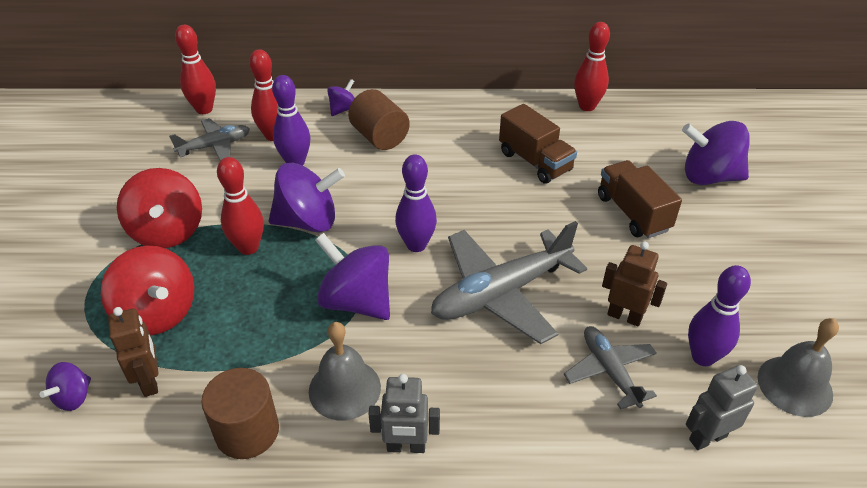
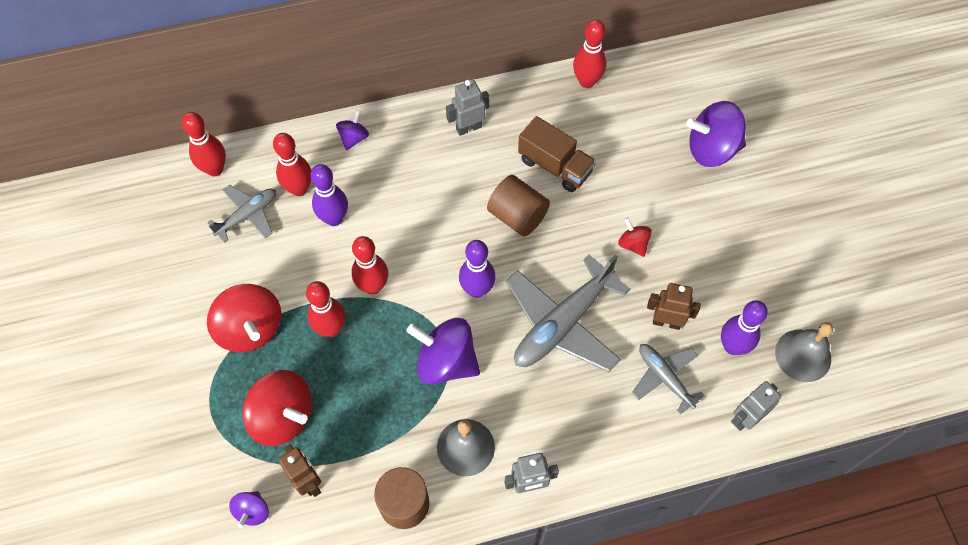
camera: 15 degrees left, 20 degrees up
(308, 221) = (373, 286): purple spinning top -> red bowling pin
(379, 137) = (402, 167): brown cylinder -> brown cylinder (517, 216)
(457, 120) = (468, 128): none -> grey robot
(602, 238) = (633, 244): none -> red spinning top
(633, 213) = (653, 208): brown truck -> none

